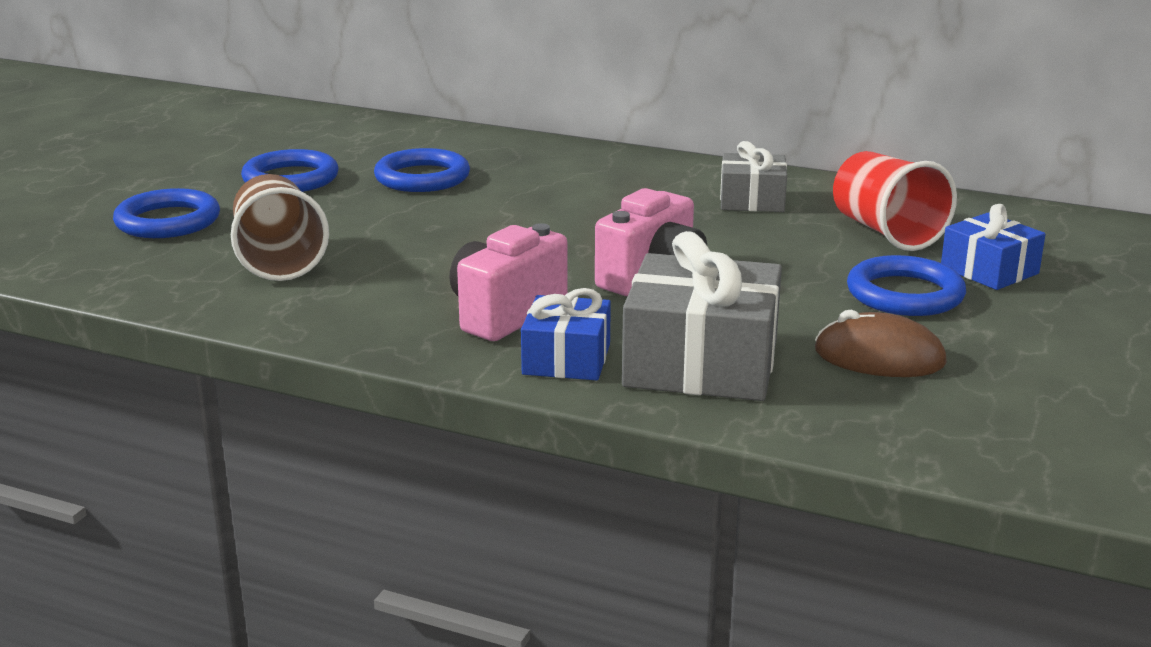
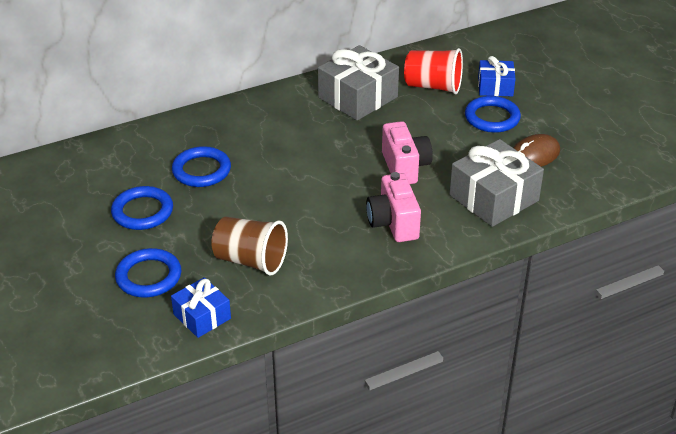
camera: 50 degrees left, 15 degrees up
(566, 359) = (453, 228): blue gift -> blue gift (202, 316)
(752, 200) = (358, 97): grey gift -> grey gift, size x1.72

